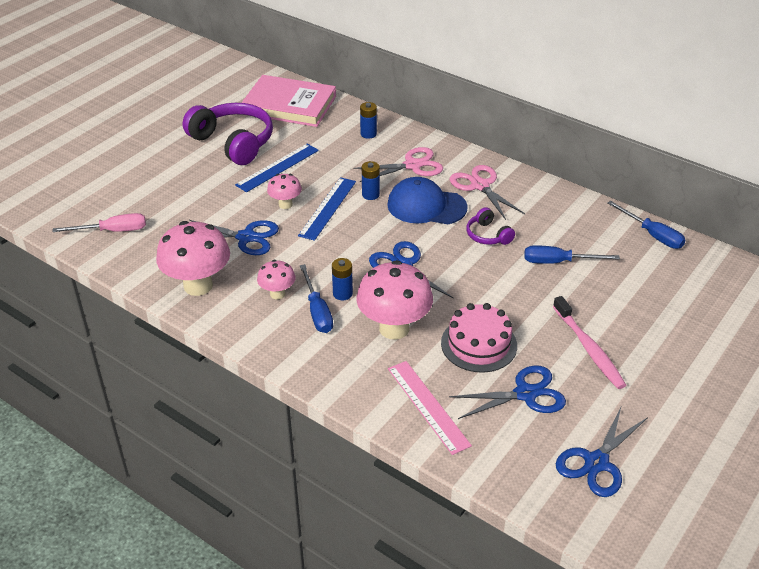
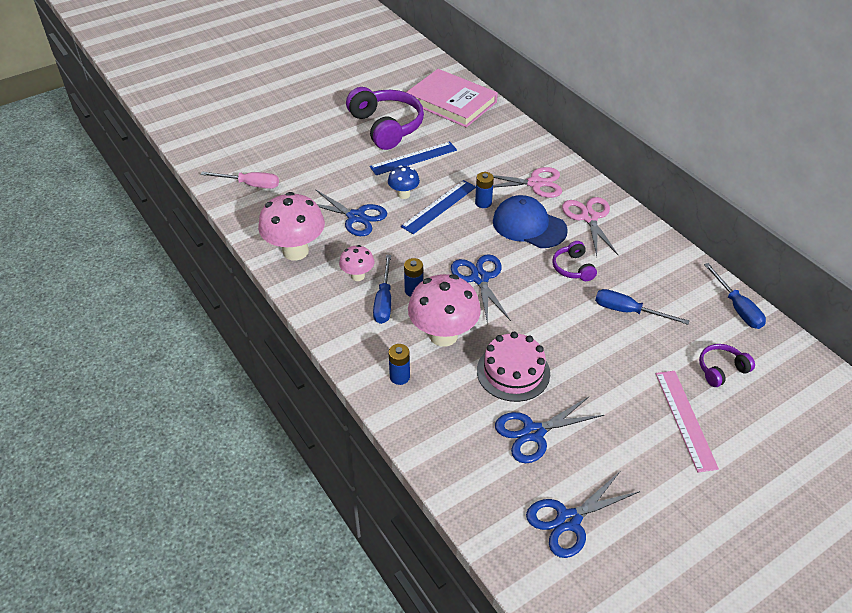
camera: 20 degrees right, 5 degrees up
(285, 204) = (404, 194): pink mushroom -> blue mushroom
(368, 134) = (509, 144): blue battery -> blue battery (399, 377)
(427, 406) = (438, 418): pink ruler -> pink ruler (685, 419)
(525, 394) = (533, 432): blue scissors -> blue scissors turned 150 degrees clockwise
(589, 348) = (616, 405): pink toothbrush -> none
(665, 292) = (721, 370): none -> purple headphones

